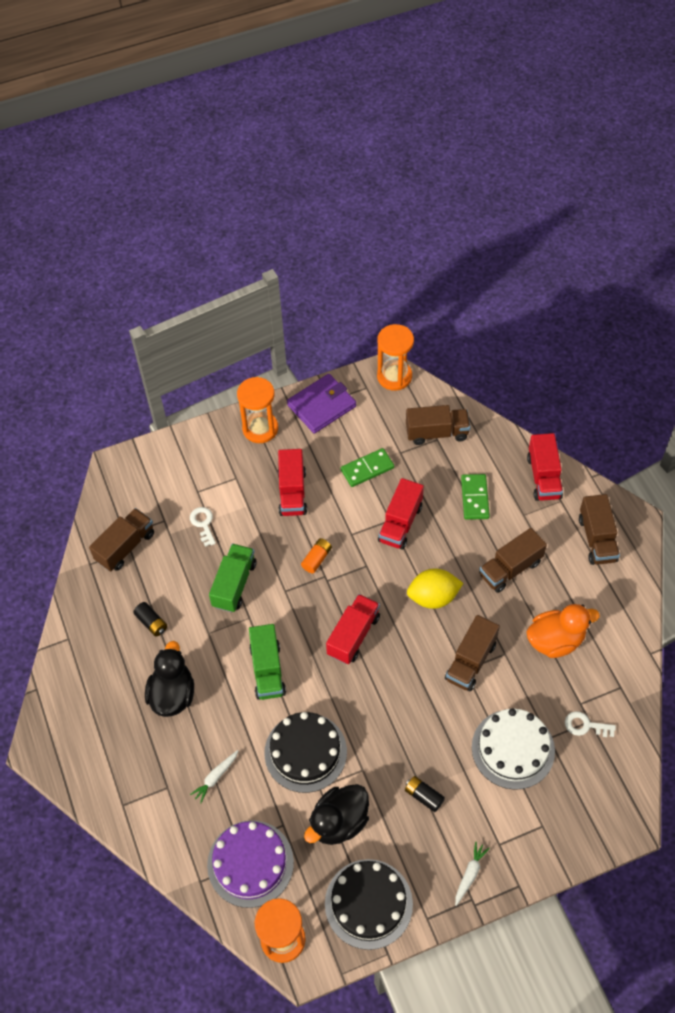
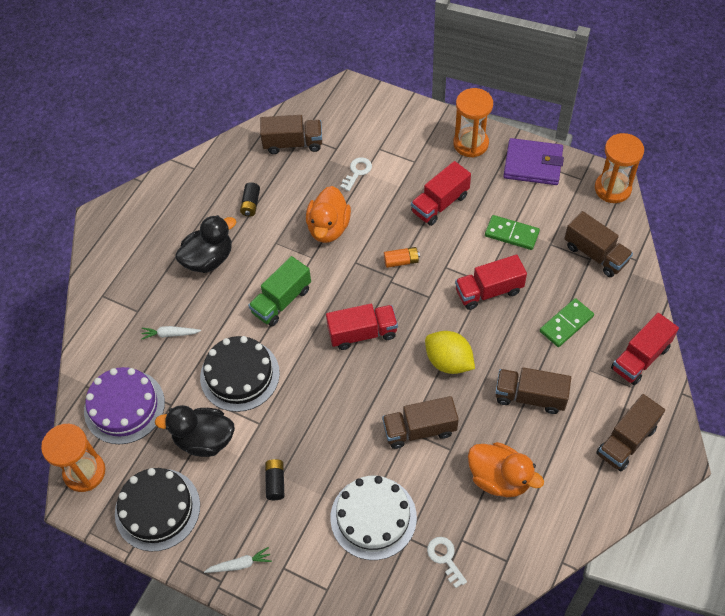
camera: 50 degrees right, 0 degrees up
(234, 584) = (328, 228): green truck -> orange duck

